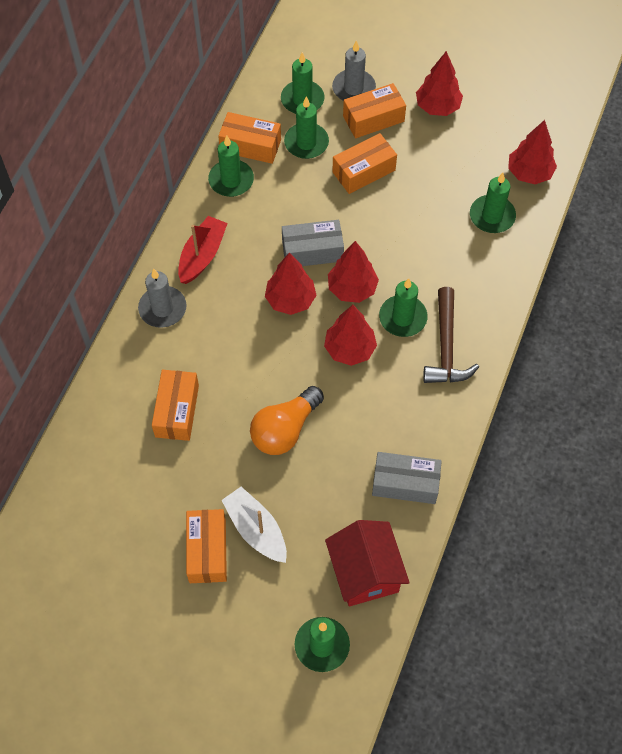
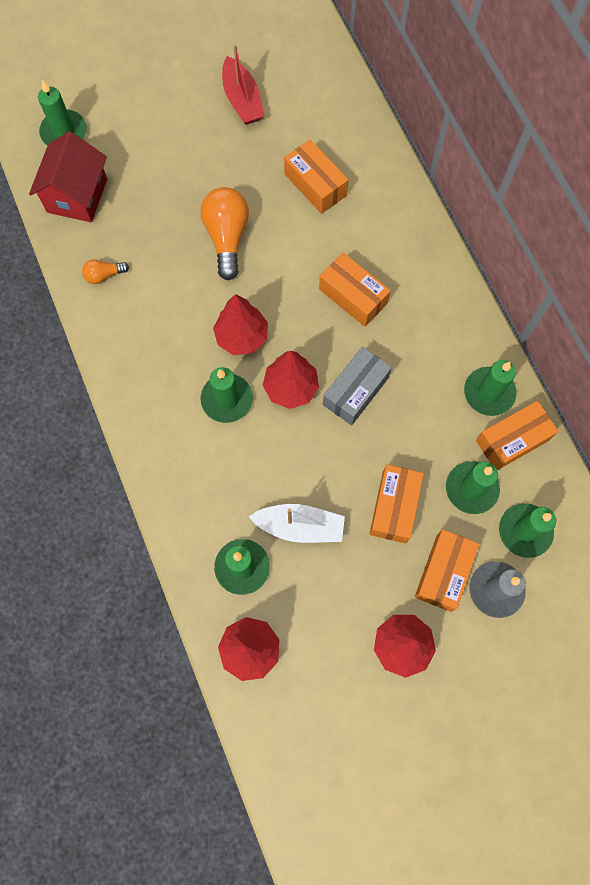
camera: 135 degrees right, 10 degrees up
(162, 308) = (411, 243): grey candle -> none
(202, 255) = (433, 309): red boat -> red boat (242, 100)
(207, 551) = (195, 122): orange box -> orange box (353, 296)
(256, 529) = (177, 160): white boat -> white boat (300, 526)
(290, 300) = (327, 335): red tree -> none
(365, 572) = (77, 195): red house -> red house turned 75 degrees clockwise
(405, 483) = (104, 275): grey box -> orange light bulb
(446, 347) = (169, 406): brown hammer -> none

